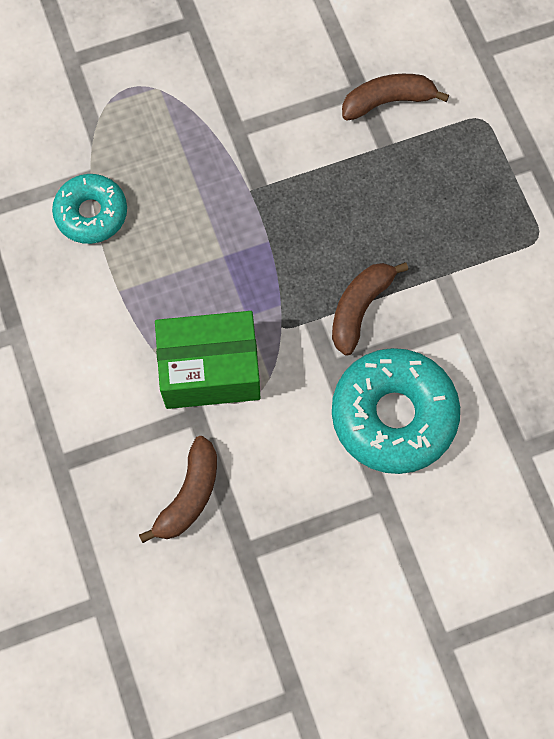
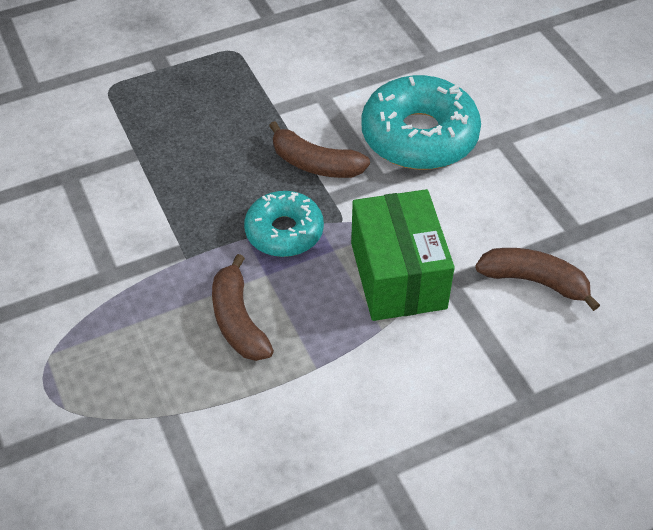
camera: 95 degrees left, 20 degrees down
(91, 213) = (218, 407): turquoise donut -> turquoise donut (284, 232)
(388, 101) = (84, 153): brown banana -> brown banana (238, 320)

